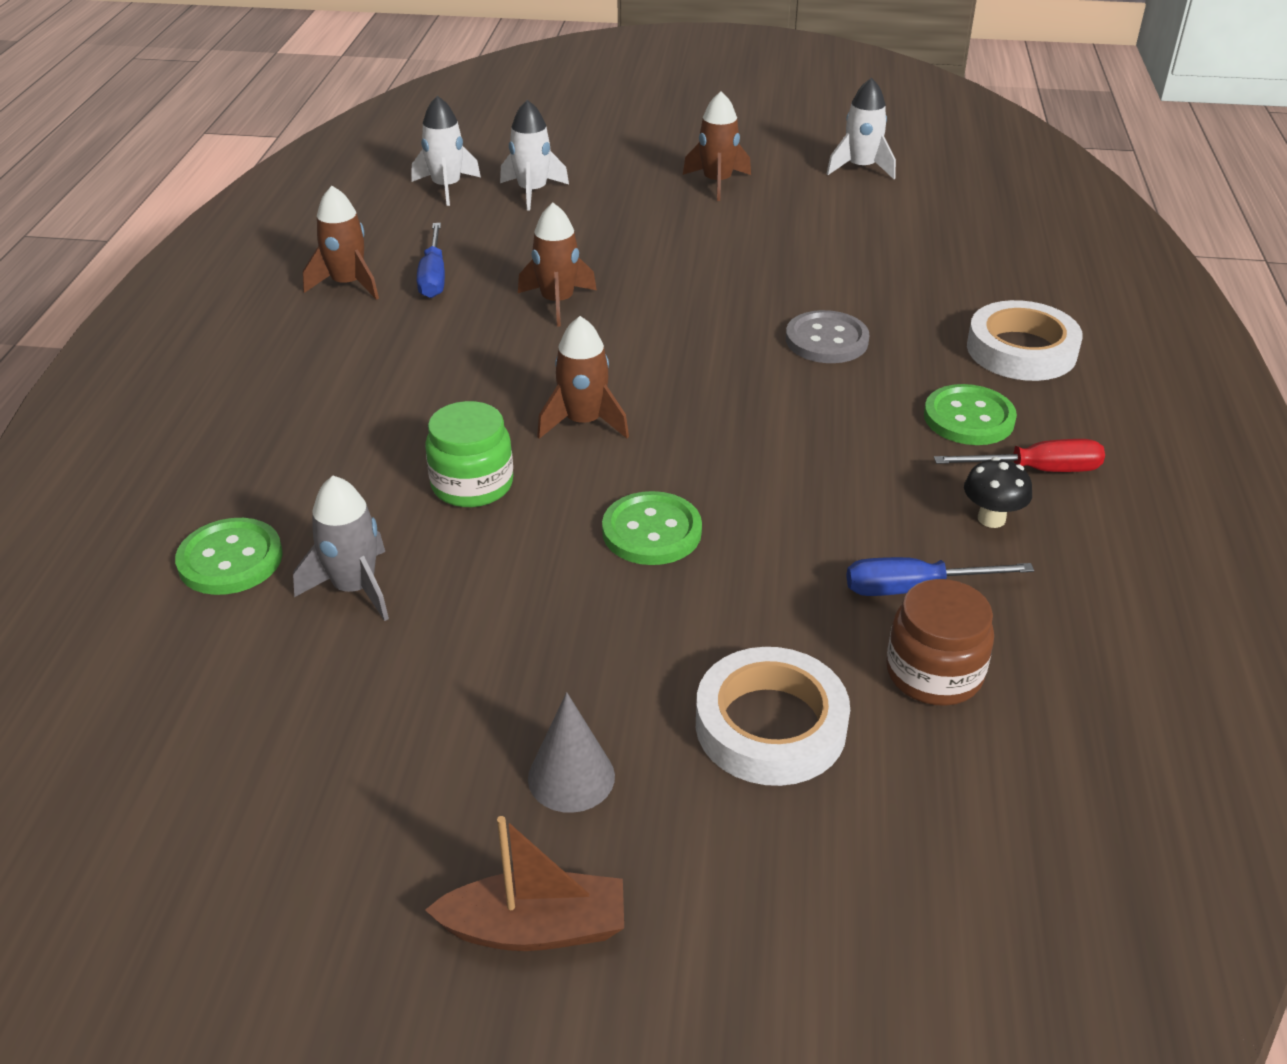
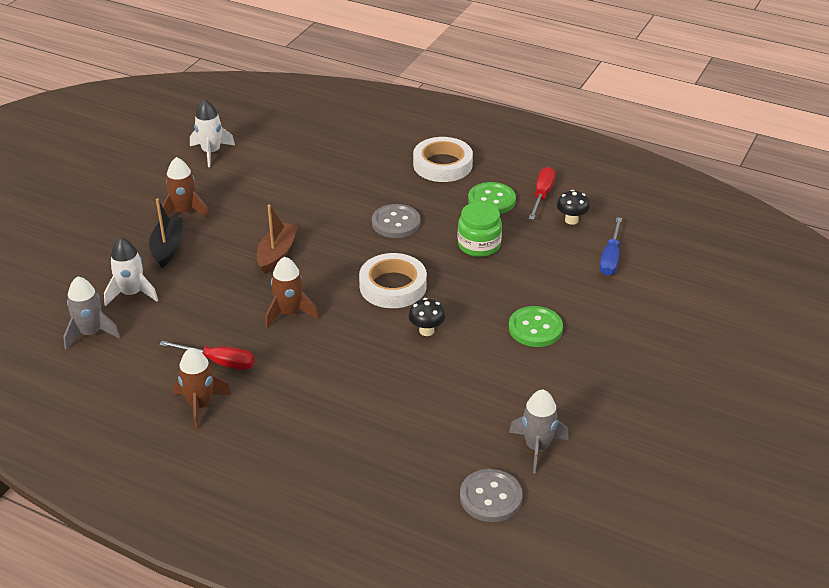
camera: 70 degrees left, 0 degrees up
(230, 559) = (490, 497): green button -> grey button
(433, 277) = (219, 362): blue screwdriver -> red screwdriver
(447, 187) = (90, 333): white rocket -> grey rocket
(472, 484) = (464, 386): green jar -> green jar (479, 245)
(535, 928) = (778, 422): brown boat -> brown boat (277, 254)
(571, 777) = (697, 394): grey cone -> none
(583, 422) = (426, 331): brown rocket -> black mushroom
(636, 190) = (167, 247): none -> black boat
(770, 725) = (683, 326): white tape -> white tape (393, 286)
(934, 673) = (666, 270): brown jar -> none

